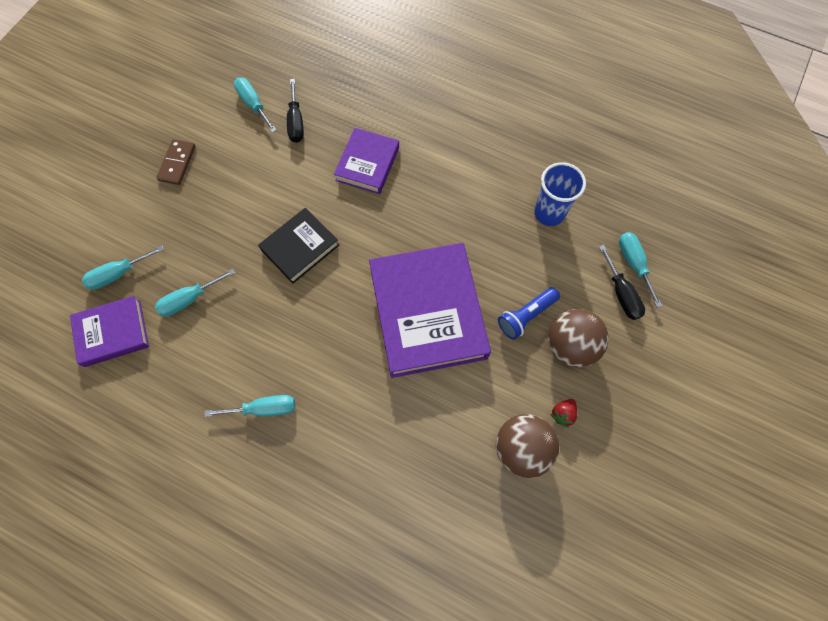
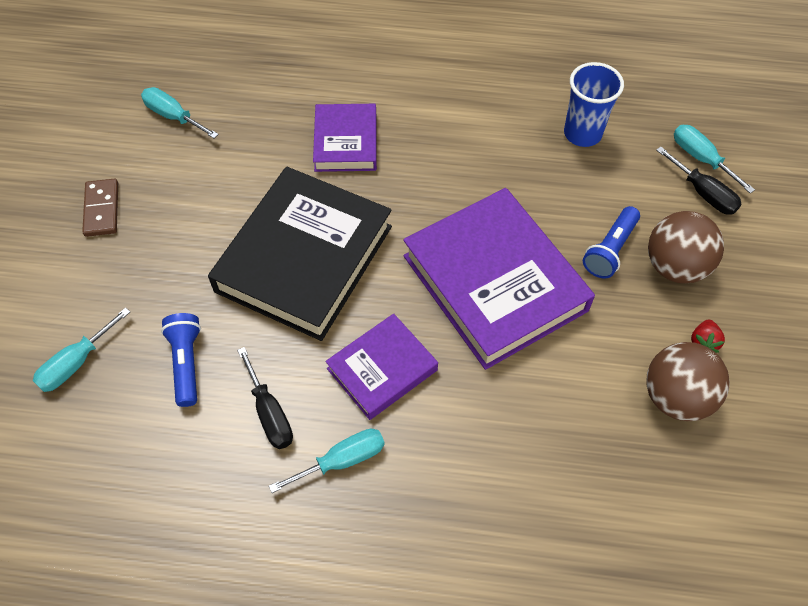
camera: 20 degrees left, 10 degrees down
(112, 333) = (98, 437): purple book -> purple book (382, 369)
(189, 299) = (186, 363): turquoise screwdriver -> blue flashlight
(296, 122) = (236, 121): black screwdriver -> black screwdriver (270, 413)
(300, 248) = (304, 258): black book -> black book, size x1.84

